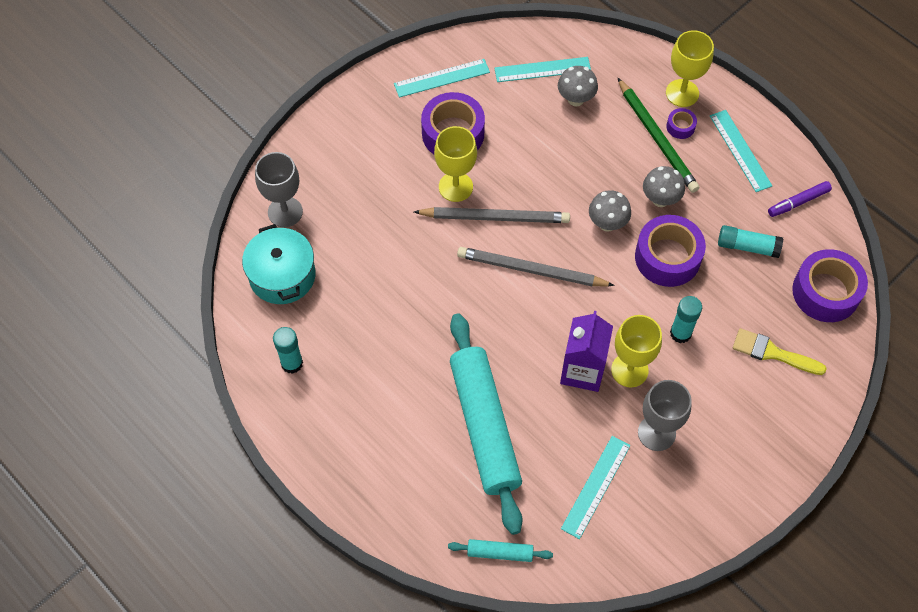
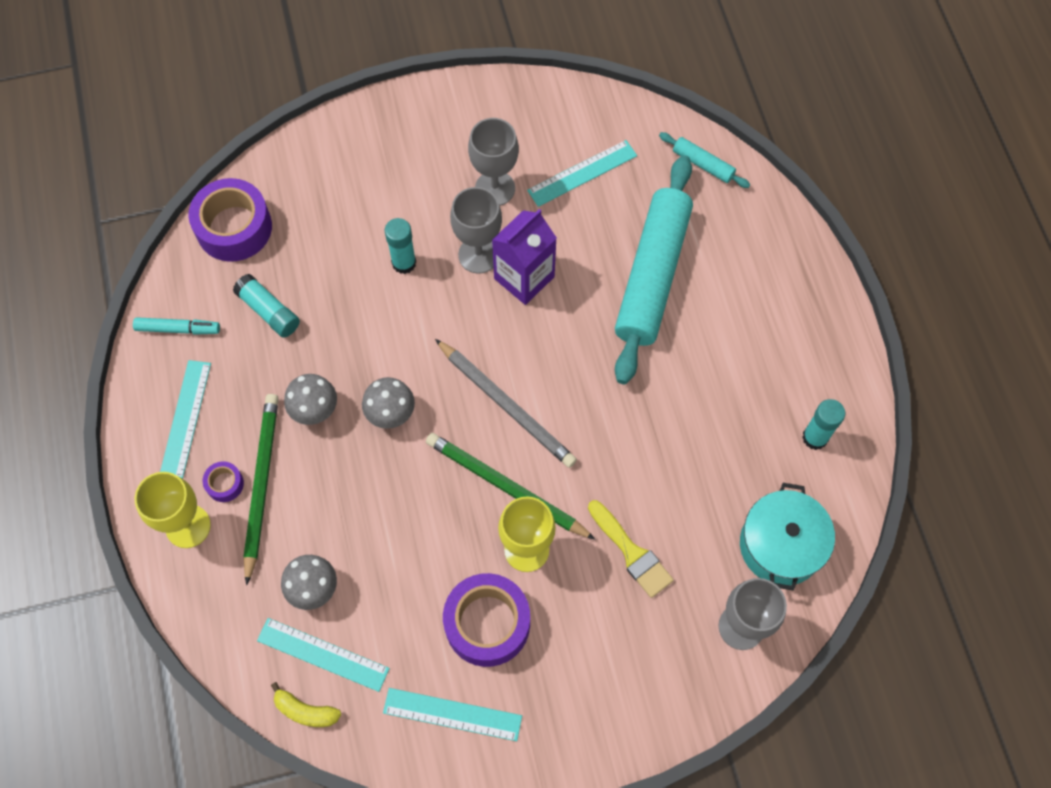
camera: 150 degrees left, 5 degrees up
(495, 217) = (506, 487): grey pencil -> green pencil
(530, 39) = (305, 711): none -> yellow banana
(629, 370) = (478, 255): yellow goblet -> grey goblet
(667, 257) = (357, 343): purple tape -> none
(772, 353) = (332, 200): yellow brush -> yellow brush (631, 552)
(798, 202) = (178, 329): purple marker -> turquoise marker

